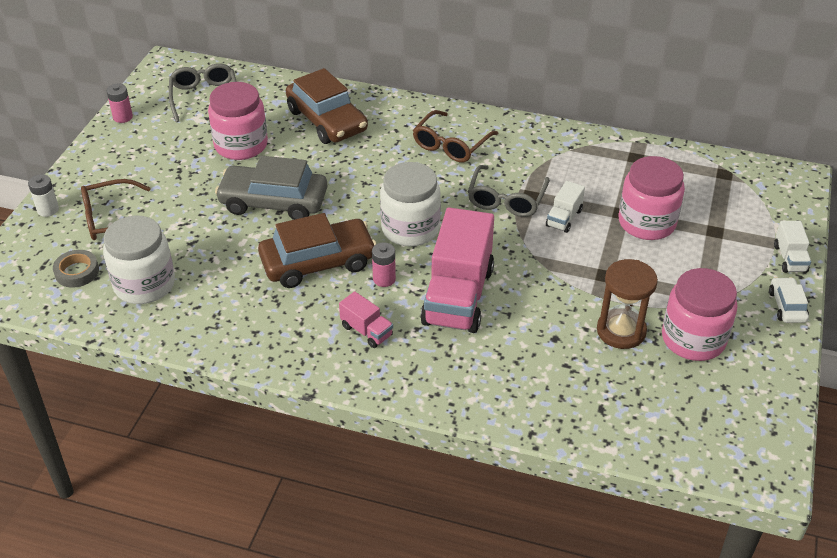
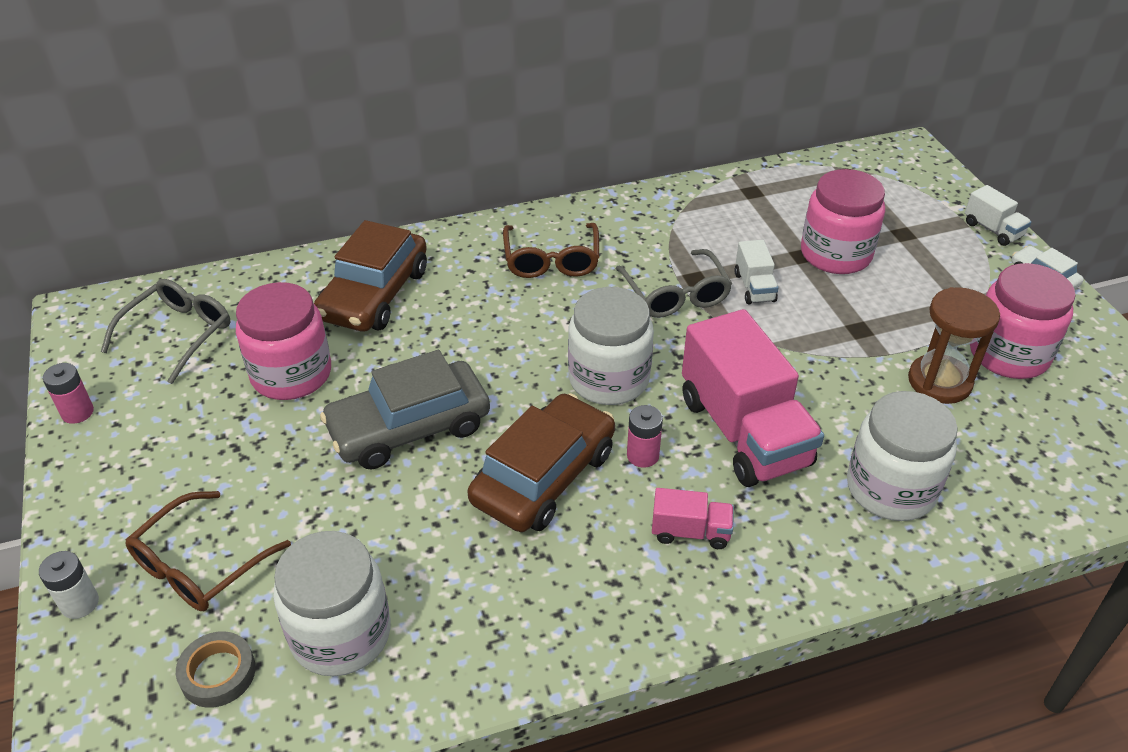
camera: 35 degrees left, 0 degrees up
(204, 97) = (178, 334): grey glasses -> grey glasses turned 75 degrees clockwise
(327, 120) = (375, 294): brown car -> brown car turned 90 degrees clockwise
(511, 371) = (890, 488): none -> white jar

